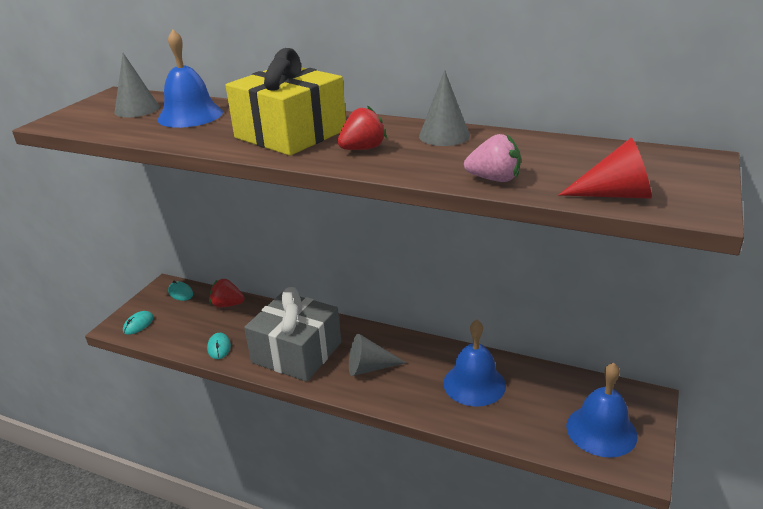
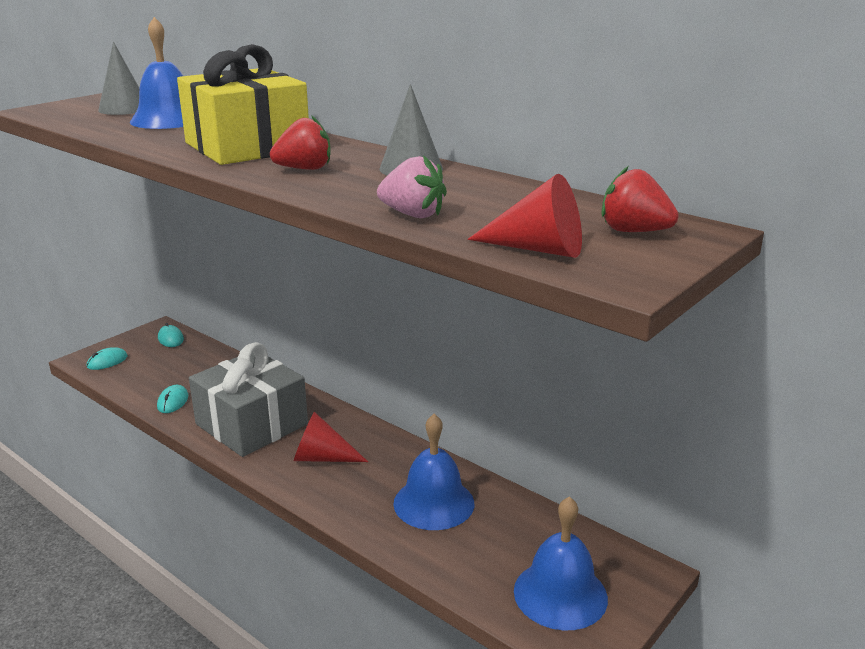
camera: 15 degrees right, 5 degrees down
(227, 305) = (211, 360): red strawberry -> red strawberry (634, 231)
(369, 367) = (322, 457): grey cone -> red cone

